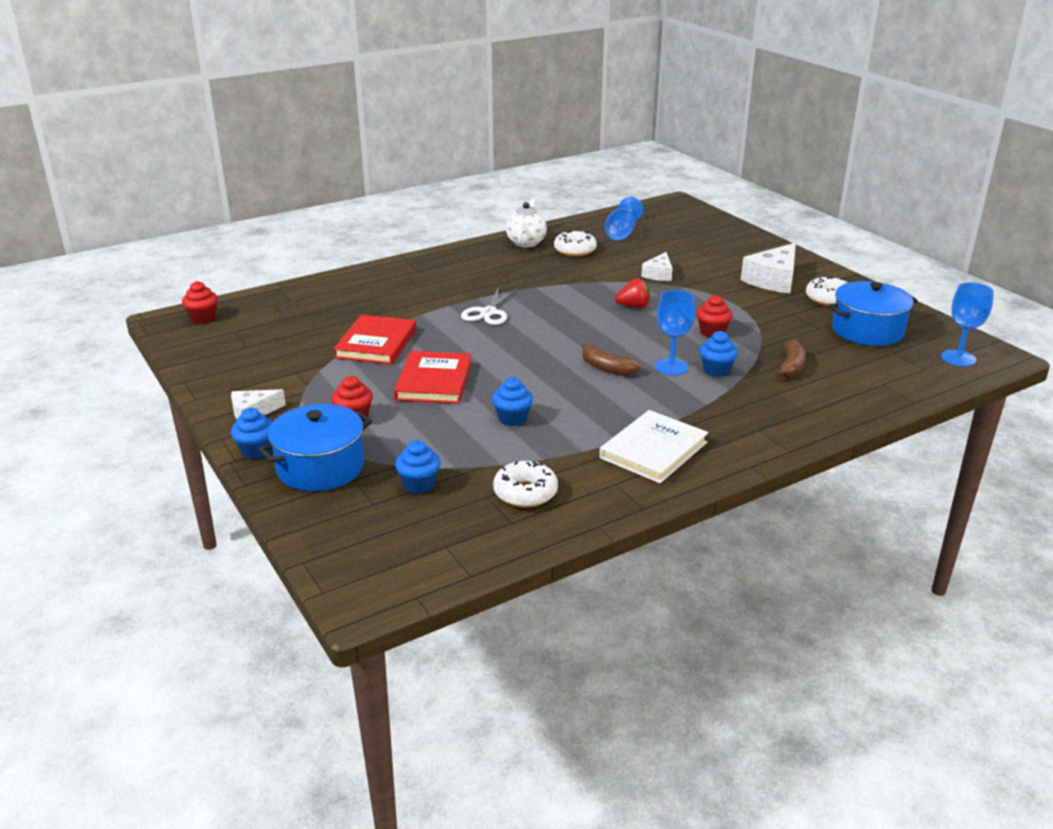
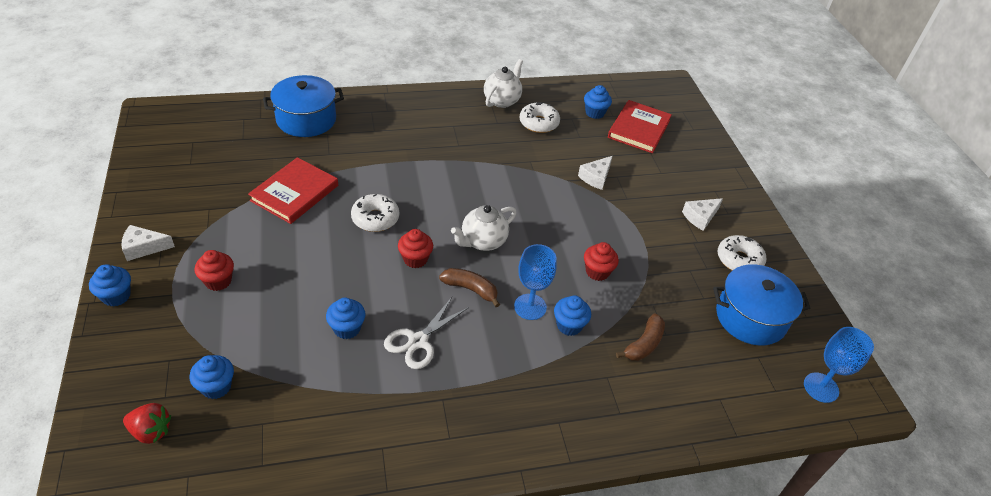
camera: 15 degrees right, 15 degrees up
(203, 318) = (179, 119): red cupcake -> red cupcake (415, 259)
(320, 467) = (152, 335): blue pot -> blue pot (306, 119)
(433, 381) = (311, 257): red book -> red book (638, 129)
(488, 312) = (412, 182): white scissors -> white scissors (418, 341)
(525, 493) = (297, 431): white donut -> white donut (375, 218)
(591, 336) = (483, 242): none -> white teapot
(607, 368) = (471, 289): brown banana -> brown banana turned 150 degrees clockwise
(621, 234) = (595, 113): blue goblet -> blue cupcake
(633, 307) = (546, 214): red strawberry -> red strawberry (151, 431)
(653, 450) = (444, 415): white book -> none
(773, 280) = (700, 217): white cheese -> white cheese, size x0.58

